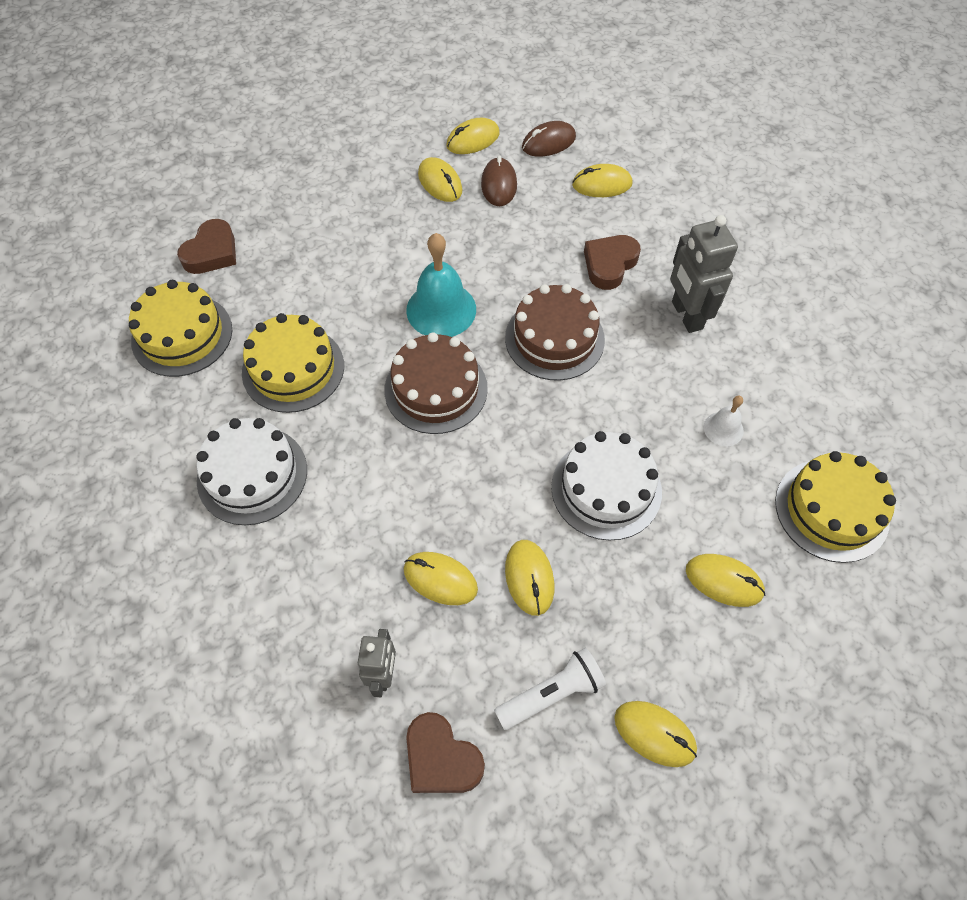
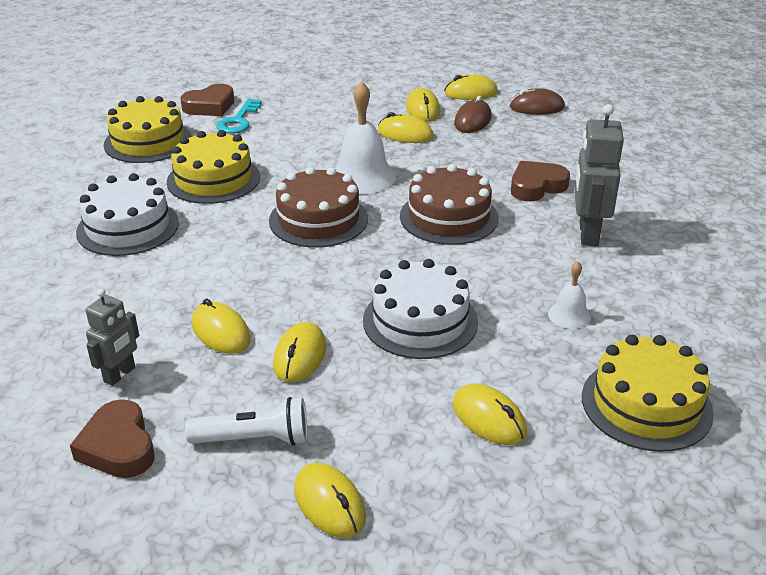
camera: 25 degrees right, 25 degrees down
(259, 266) = (239, 120): none -> turquoise key
(441, 309) = (363, 177): turquoise bell -> white bell
(602, 184) = (567, 140): yellow mouse -> yellow mouse (405, 134)

